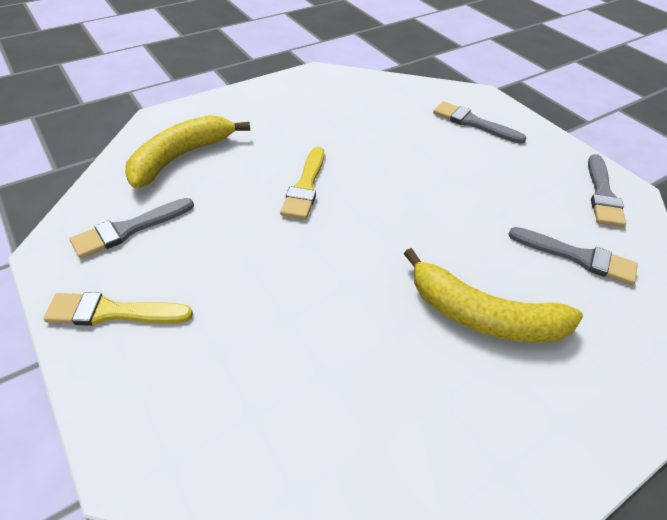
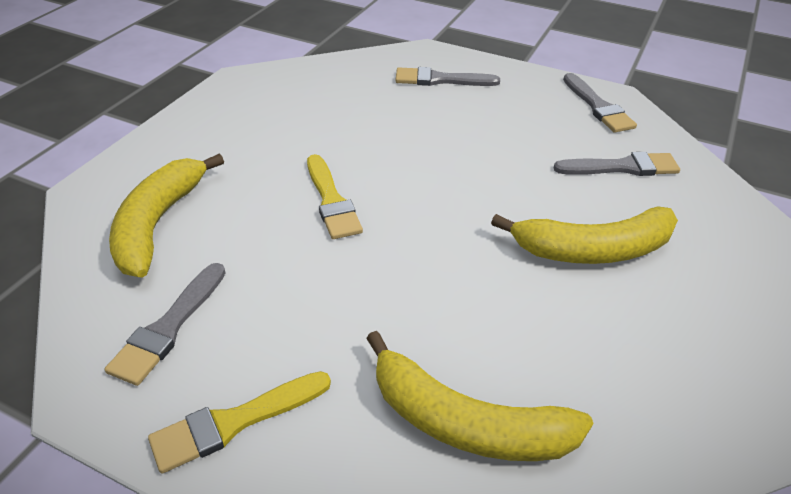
camera: 30 degrees left, 5 degrees down
(256, 399) = (466, 423): none -> yellow banana

